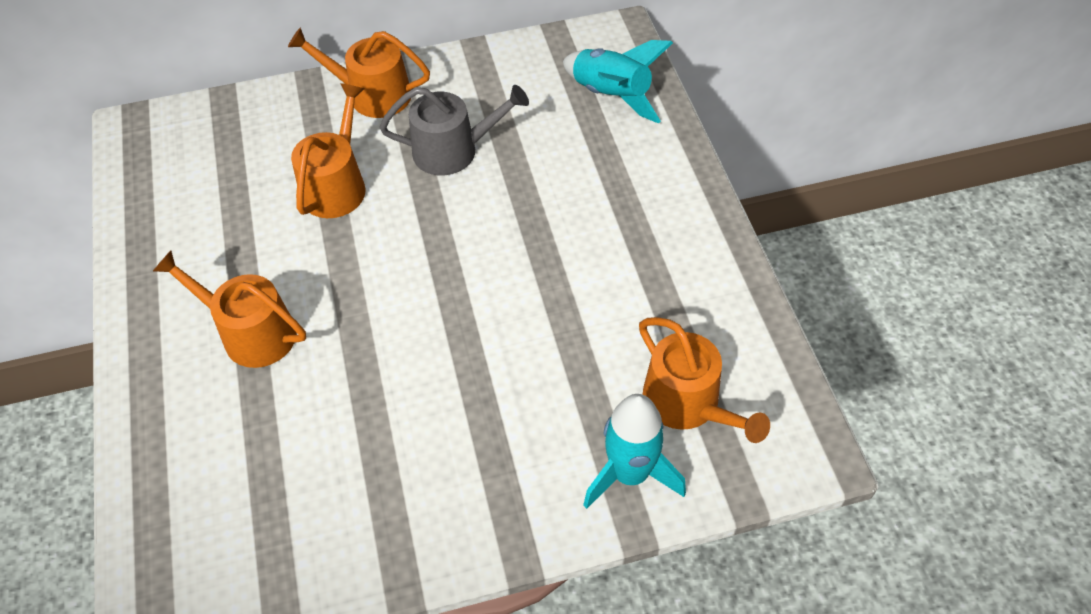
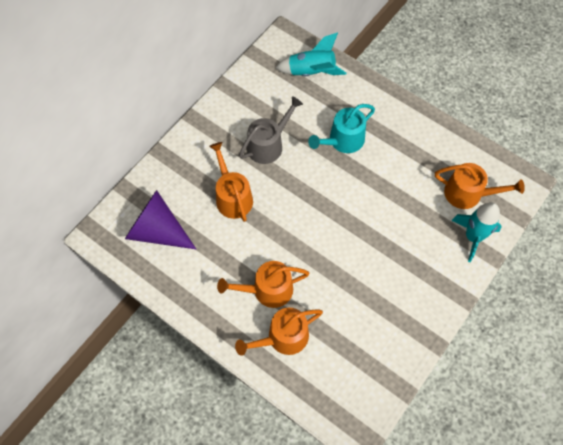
camera: 40 degrees left, 10 degrees up
(202, 167) = (157, 231): none -> purple cone
(372, 95) = (201, 141): orange watering can -> orange watering can (283, 337)
(564, 207) = (343, 140): none -> turquoise watering can

